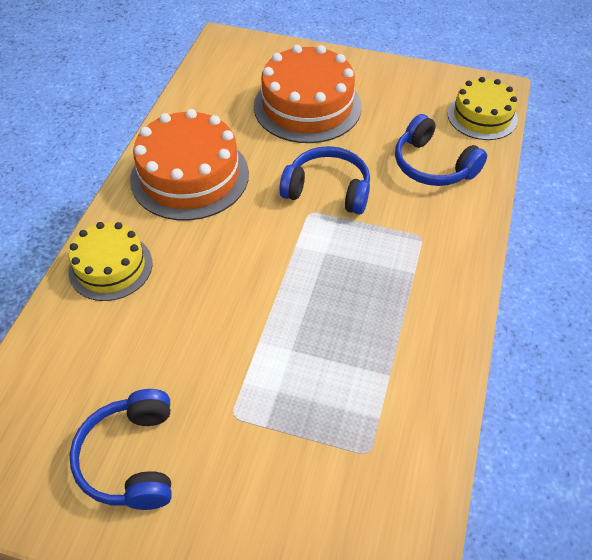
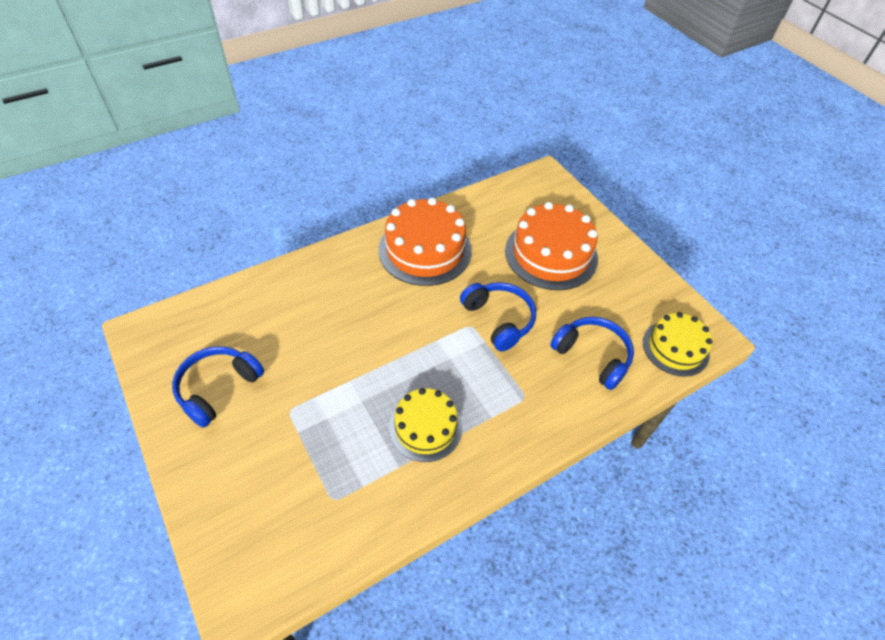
camera: 40 degrees right, 0 degrees up
(110, 267) = (323, 273): yellow cake -> yellow cake (425, 427)
(433, 165) = (592, 356): blue headphones -> blue headphones turned 135 degrees clockwise

